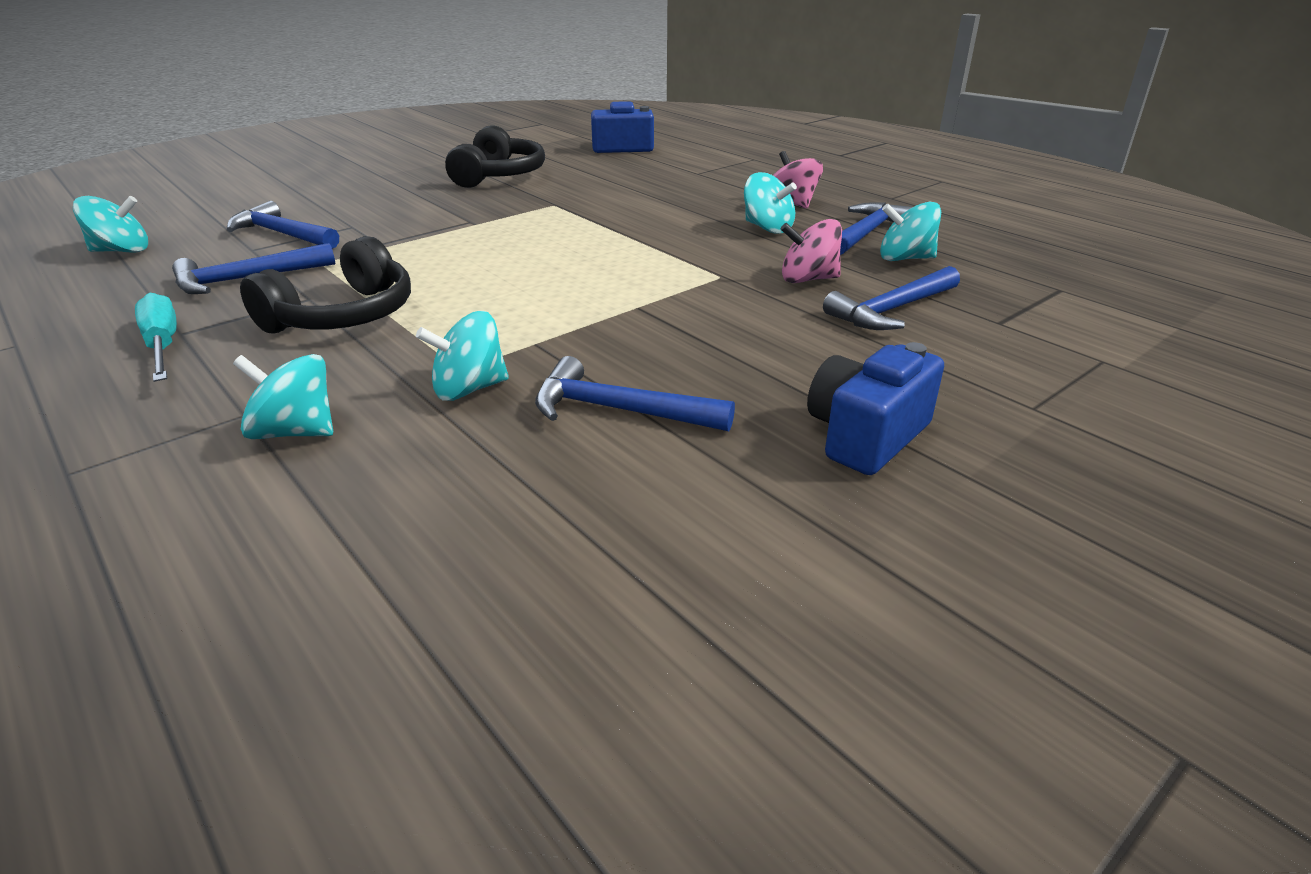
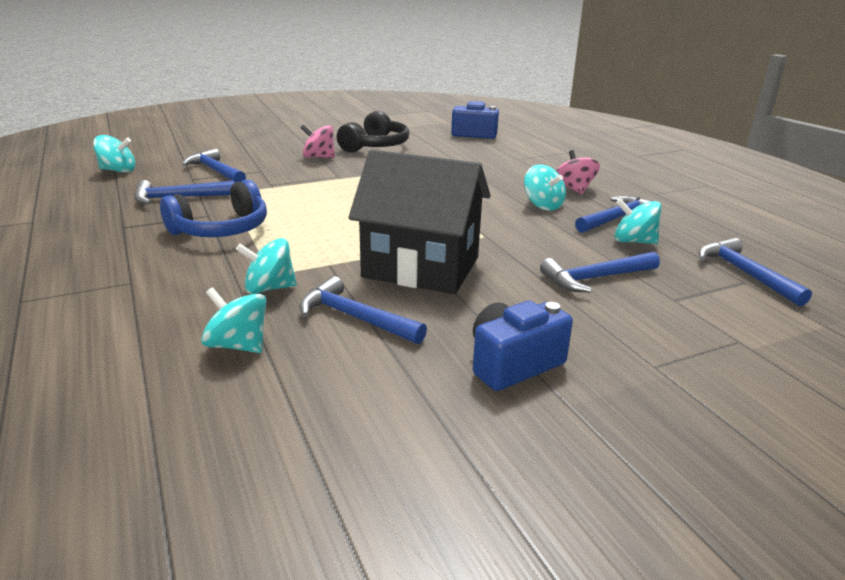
camera: 15 degrees right, 5 degrees down
(163, 345) = (109, 233): turquoise screwdriver -> none
(295, 432) = (152, 298): turquoise spinning top -> turquoise spinning top (238, 345)
(343, 316) = (221, 229): black headphones -> blue headphones
(665, 328) = (421, 267): none -> black house
(808, 279) = (547, 247): pink spinning top -> pink spinning top (318, 157)
(1054, 279) = (745, 274): none -> blue hammer

